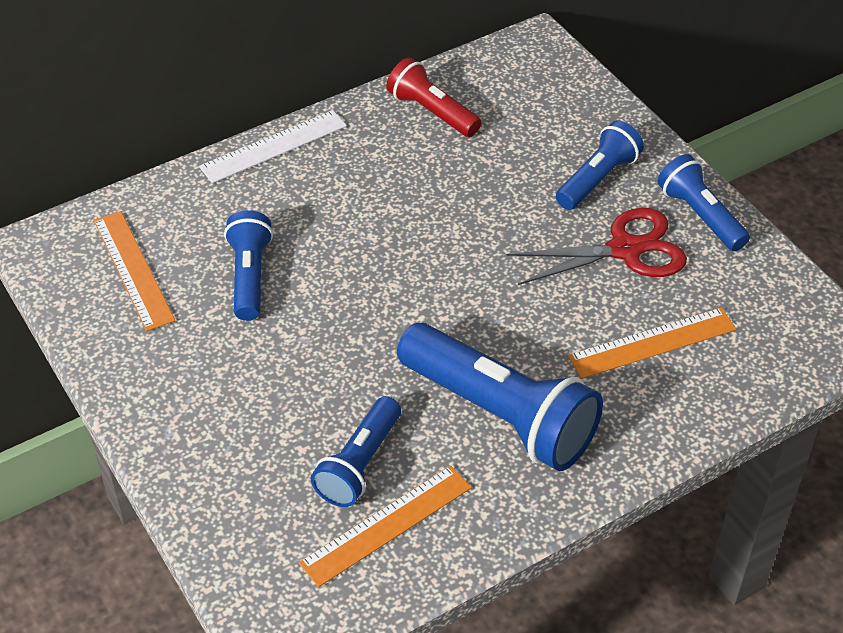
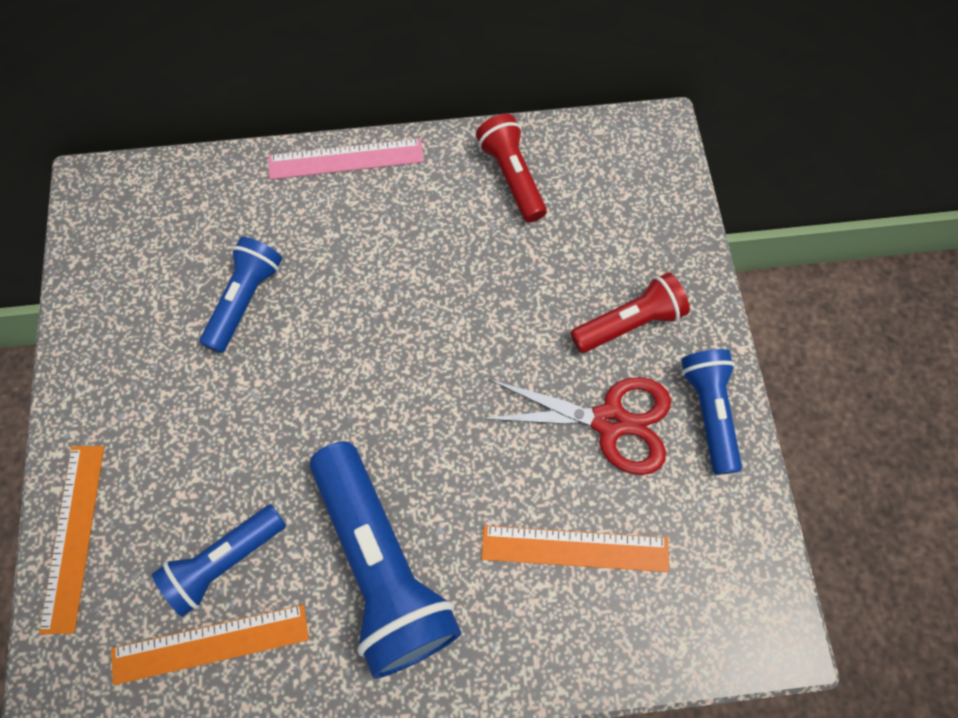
camera: 25 degrees right, 20 degrees up
(133, 269) = (152, 248): orange ruler -> orange ruler (74, 536)
(274, 146) = (346, 159): white ruler -> pink ruler
(598, 179) = (629, 323): blue flashlight -> red flashlight

